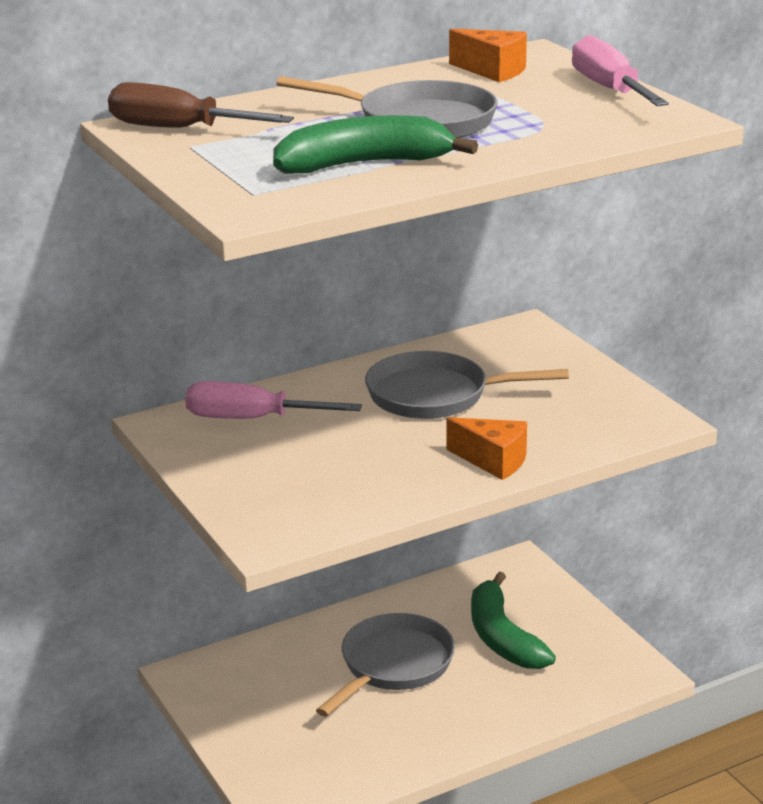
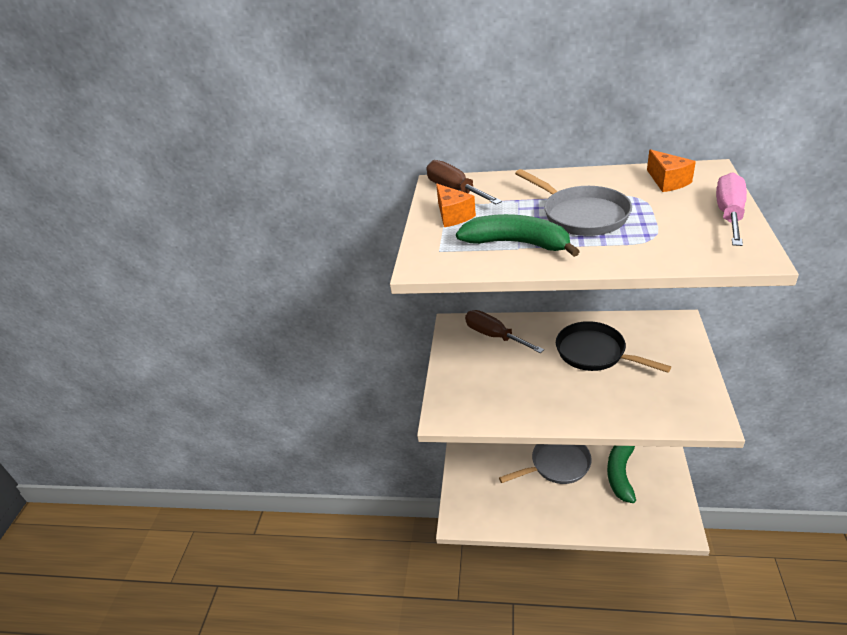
camera: 40 degrees right, 10 degrees up
(251, 419) = (494, 336): pink screwdriver -> brown screwdriver
(435, 395) = (594, 353): grey pan -> black pan
(493, 461) = (591, 411): orange cheese -> orange cheese (453, 216)

